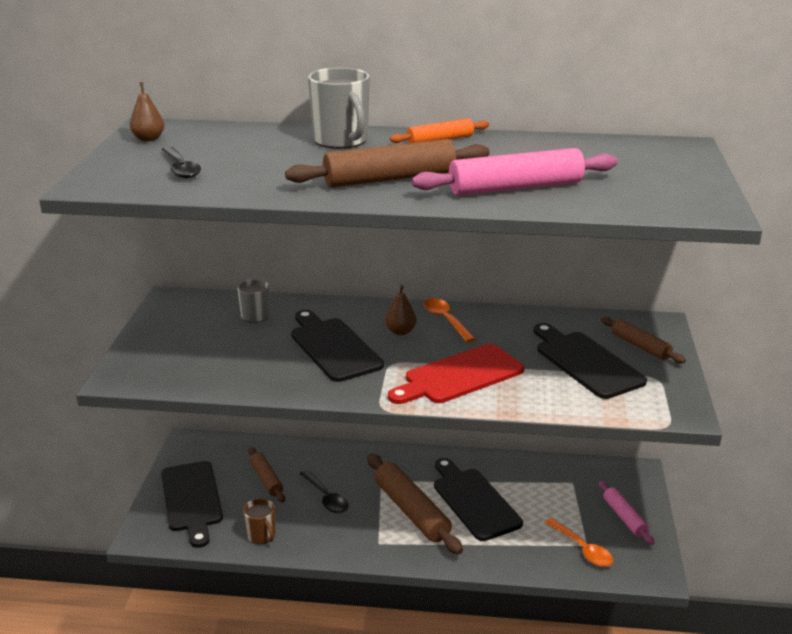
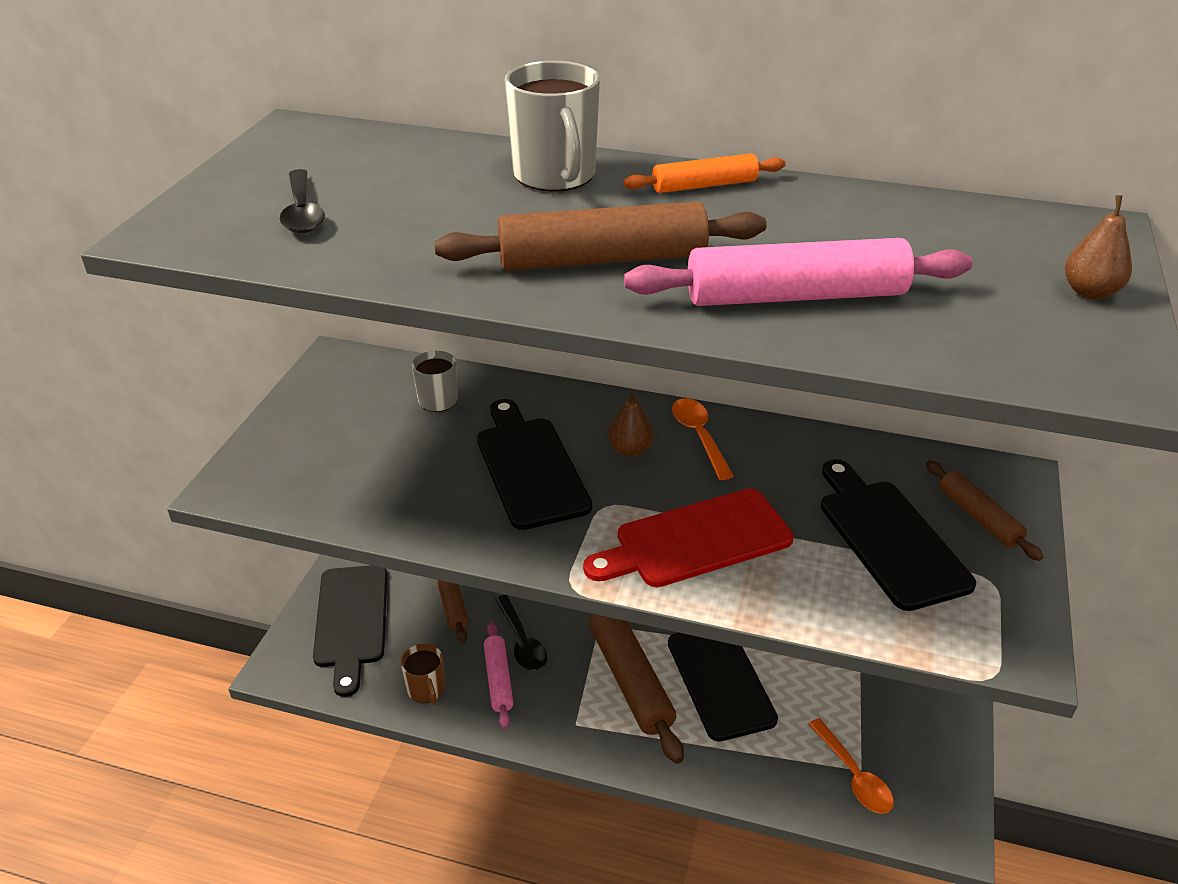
camera: 10 degrees right, 10 degrees up
(148, 139) = (282, 151): brown pear -> brown pear (1090, 292)
(624, 517) = (923, 731): pink rolling pin -> pink rolling pin (499, 679)

